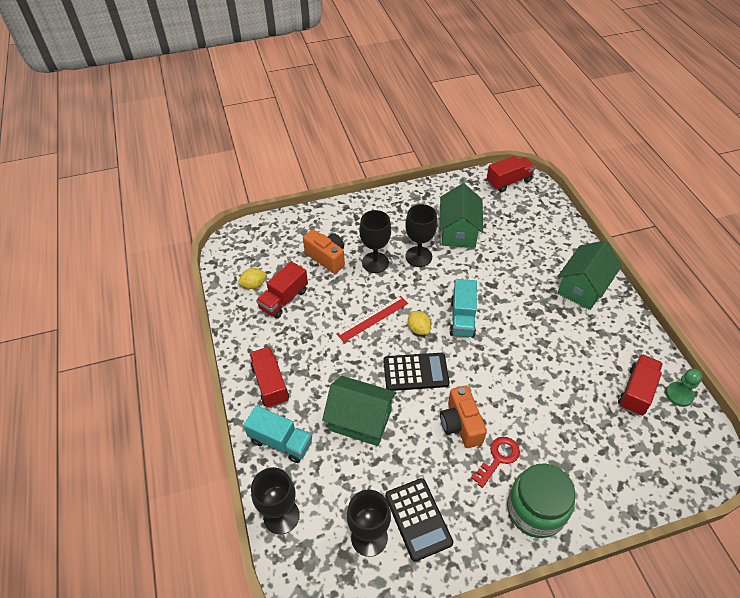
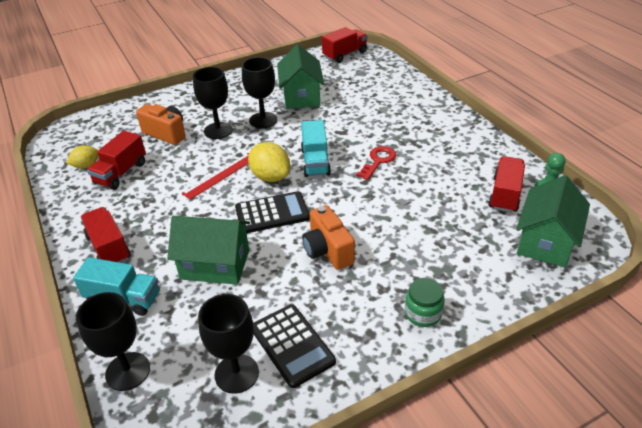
camera: 10 degrees left, 10 degrees down
(418, 329) = (270, 177): yellow lemon -> yellow lemon, size x1.62
(498, 458) = (374, 273): red key -> red key (378, 161)
(535, 510) = (423, 313): green jar -> green jar, size x0.56
(583, 287) = (432, 122): green house -> green house (545, 241)

